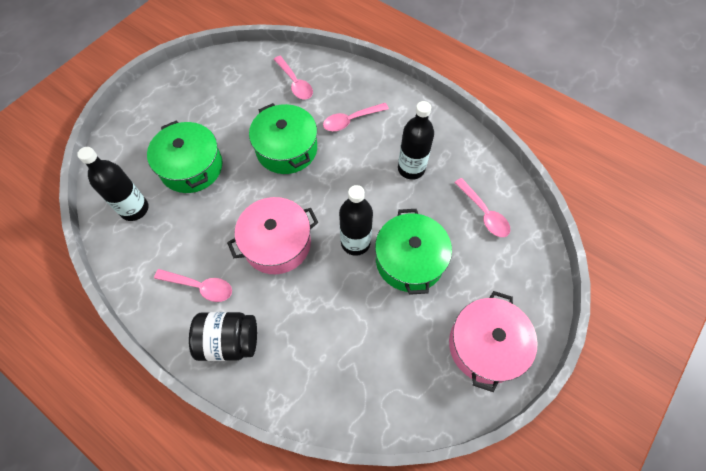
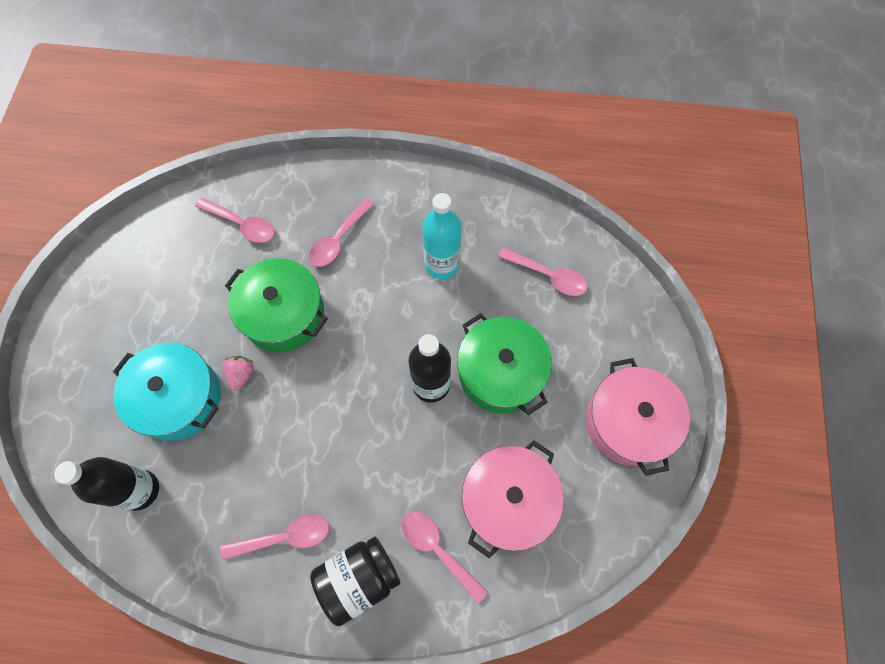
camera: 30 degrees left, 5 degrees up
(191, 167) = (178, 398): green pot -> turquoise pot
(237, 172) = (241, 375): none -> pink strawberry
(277, 243) = (343, 435): pink pot -> pink pot (508, 500)
(293, 353) = (438, 549): none -> pink spoon
(411, 169) = (442, 264): black bottle -> turquoise bottle

